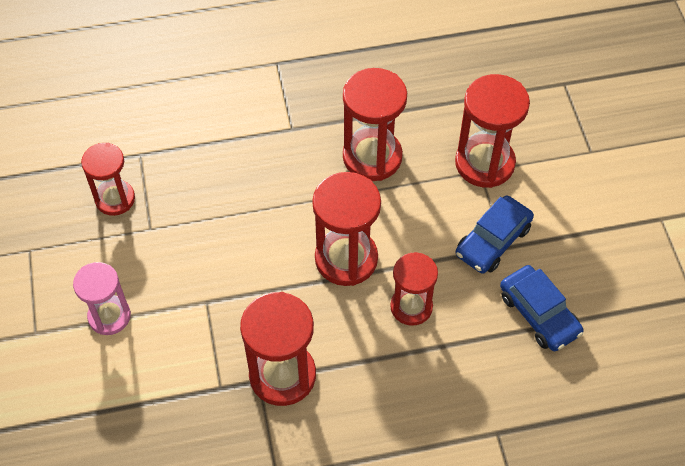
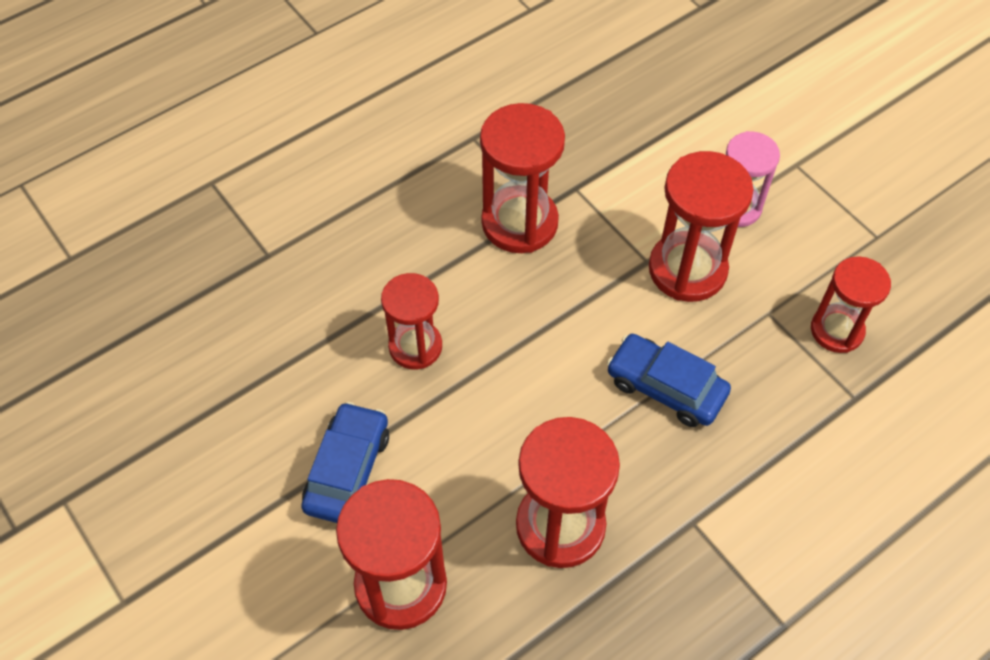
camera: 155 degrees right, 0 degrees up
(346, 259) = (520, 371): red hourglass -> red hourglass (687, 269)
(539, 314) = (259, 399): blue car -> blue car (666, 387)

